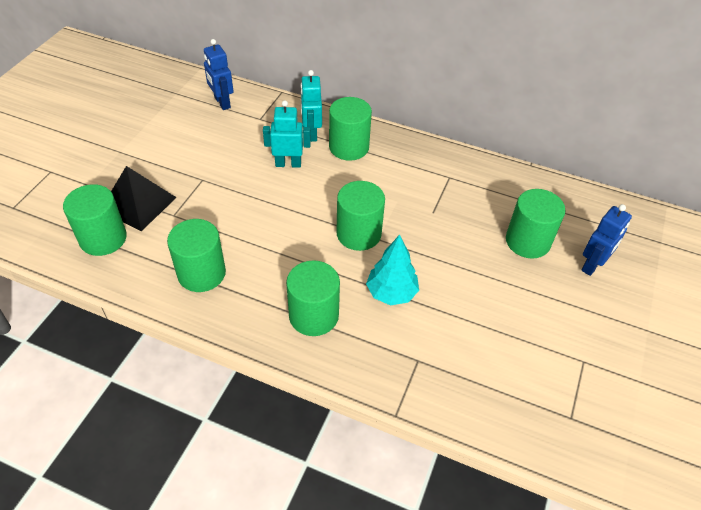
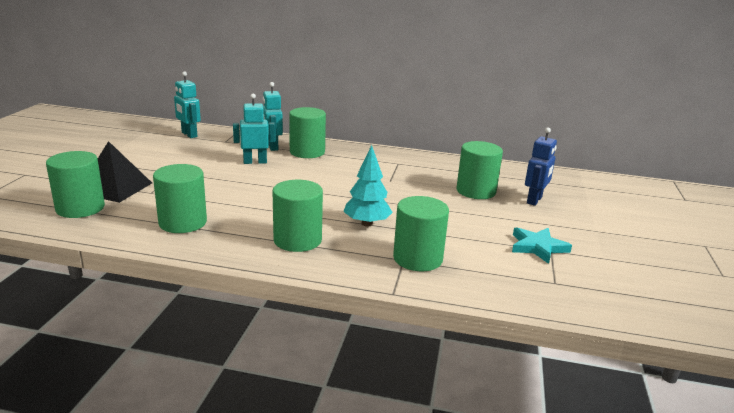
camera: 10 degrees left, 25 degrees down
(222, 103) = (189, 135): blue robot -> turquoise robot
(359, 234) = (328, 194): green cylinder -> green cylinder (417, 258)
(570, 354) = (538, 247): none -> turquoise star

